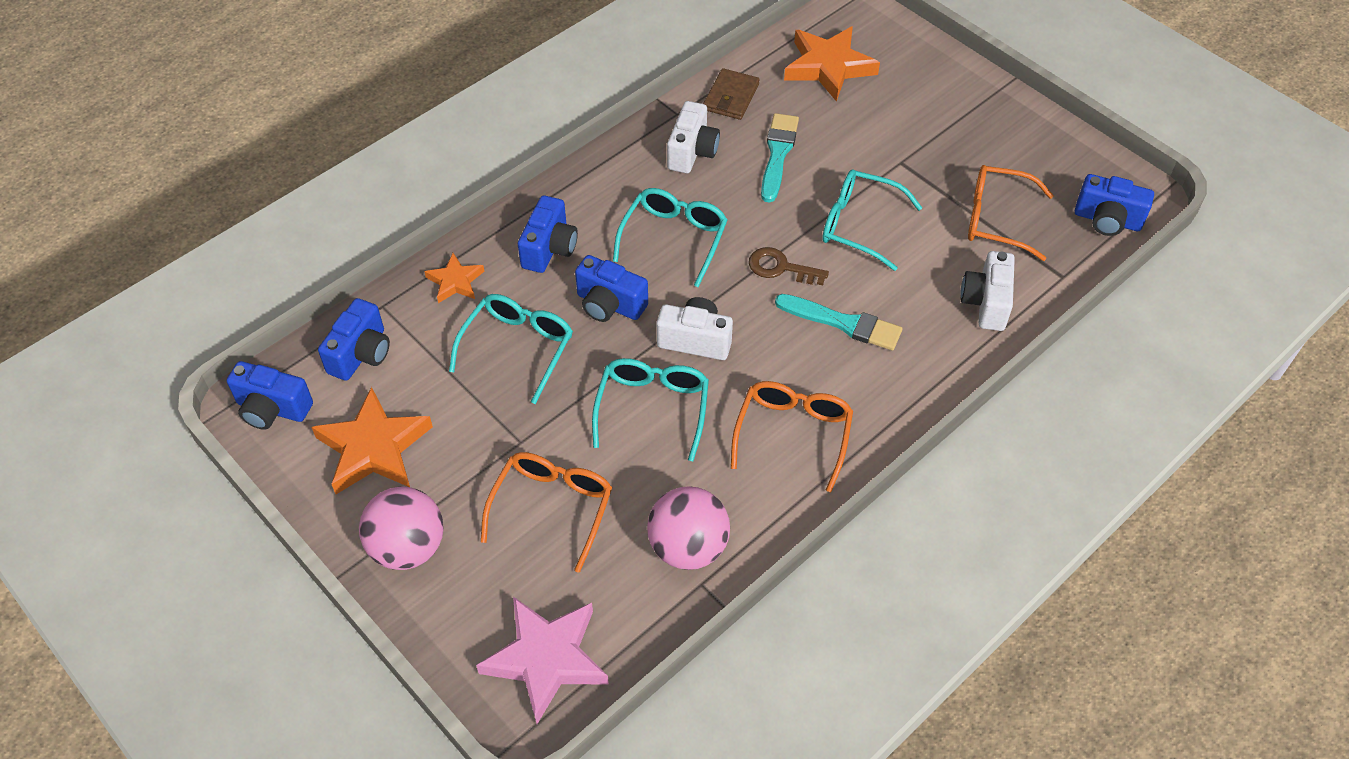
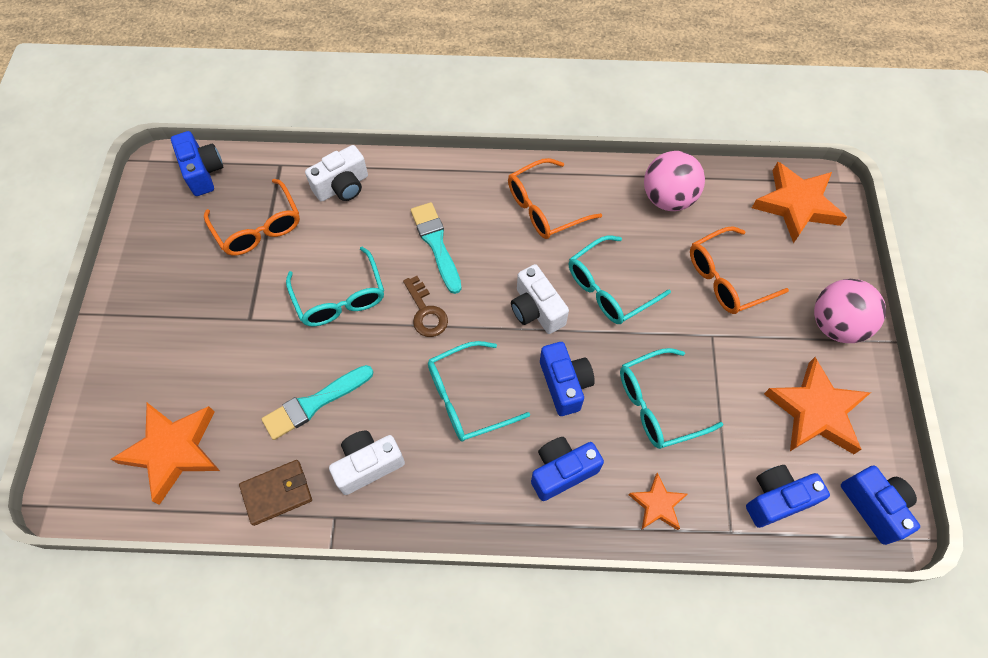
camera: 135 degrees left, 10 degrees up
(546, 659) = (796, 205): pink star -> orange star

